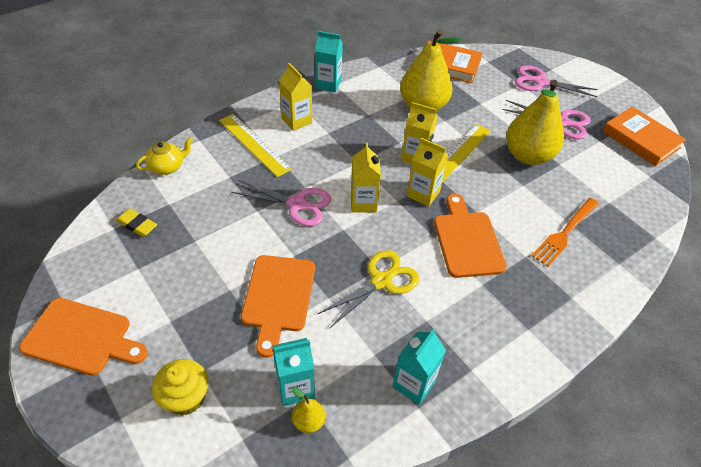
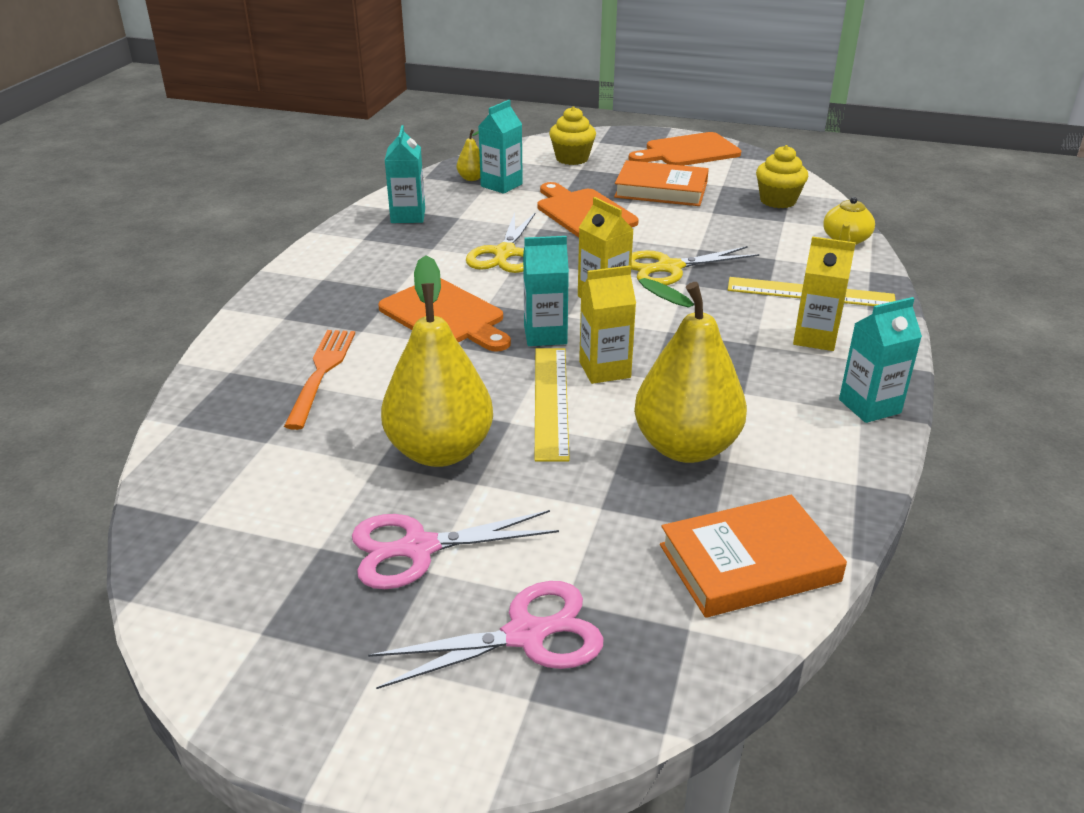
camera: 145 degrees right, 15 degrees down
(137, 225) = (778, 201): yellow eraser -> yellow cupcake
(298, 204) = (669, 268): pink scissors -> yellow scissors
(423, 194) = (545, 335): yellow carton -> turquoise carton
(641, 139) = (229, 595): orange book -> orange book (661, 190)

